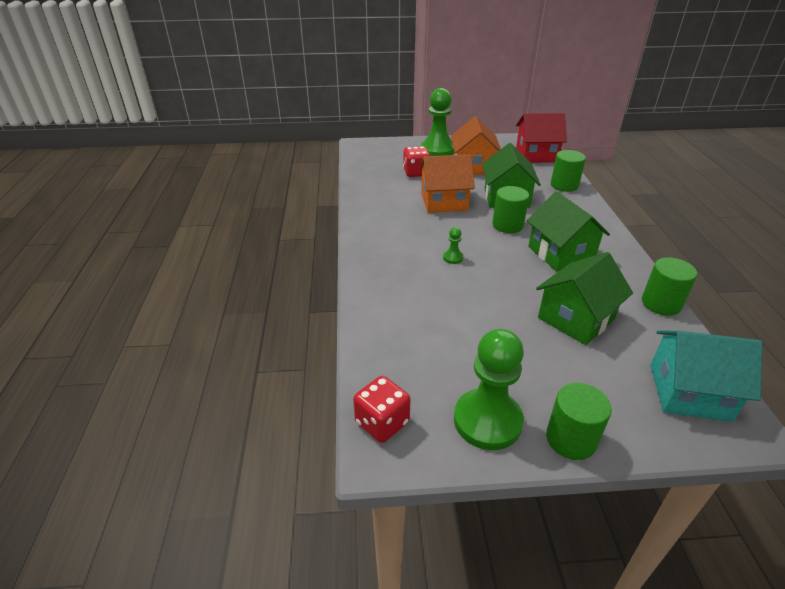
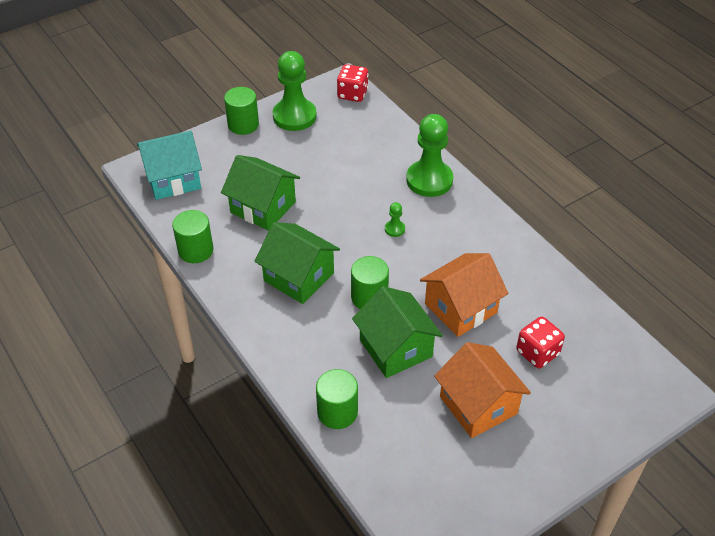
camera: 150 degrees right, 10 degrees up
(437, 150) = (557, 429): green pawn -> green pawn (429, 180)
(536, 155) = (409, 487): red house -> none
(576, 318) = (263, 207): green house -> green house turned 75 degrees counterclockwise

